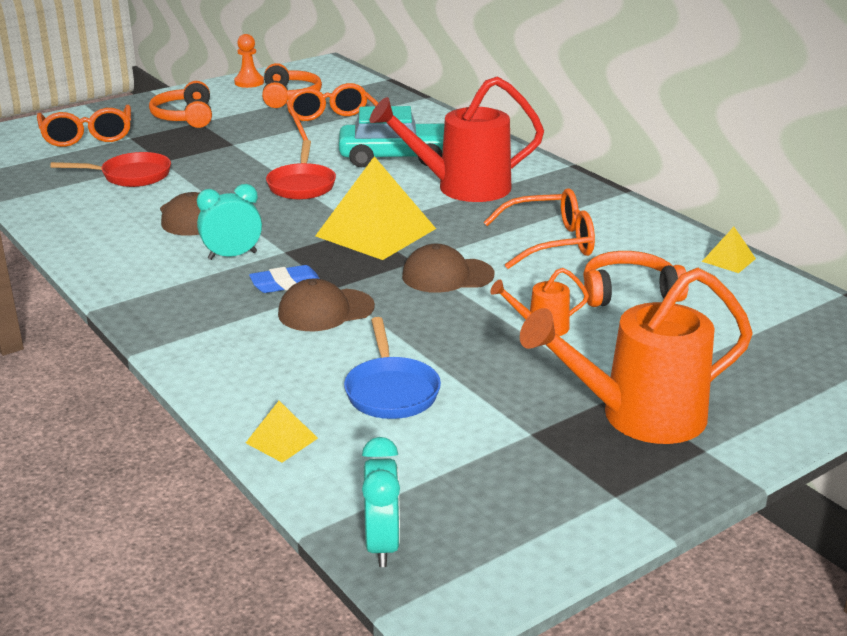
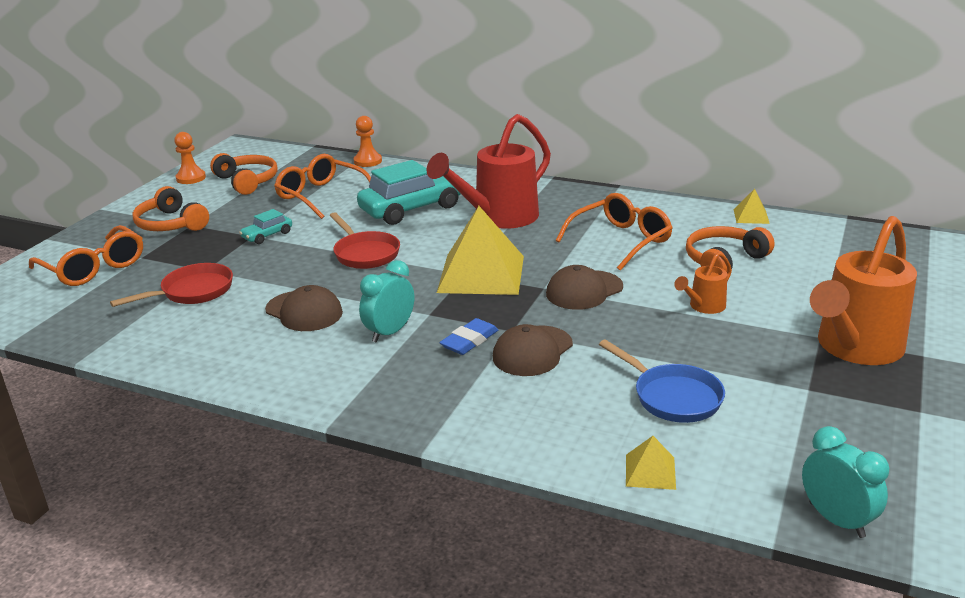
camera: 30 degrees left, 0 degrees up
(245, 147) = (267, 235): none -> turquoise car
(416, 105) = (367, 161): none -> orange pawn

